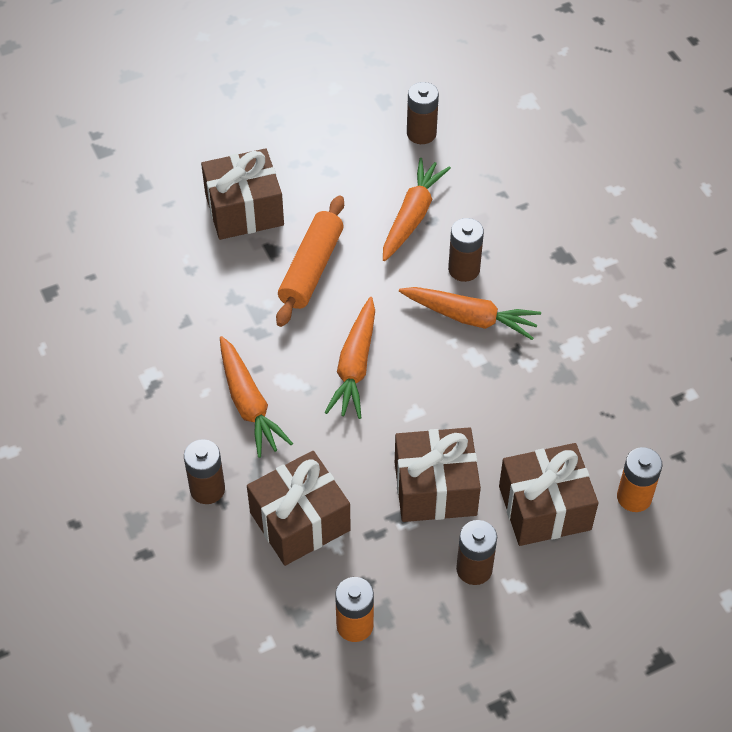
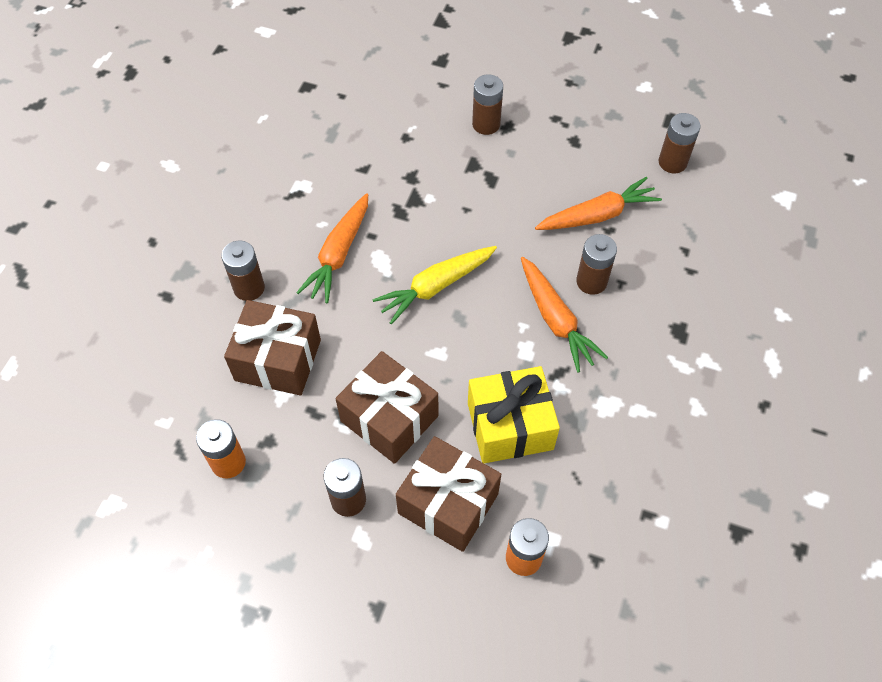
camera: 45 degrees right, 5 degrees up
(244, 210) = (486, 124): brown gift -> brown battery
(311, 269) = (484, 197): orange rolling pin -> none
(355, 366) = (435, 287): orange carrot -> yellow carrot
(525, 419) = (510, 426): none -> yellow gift

